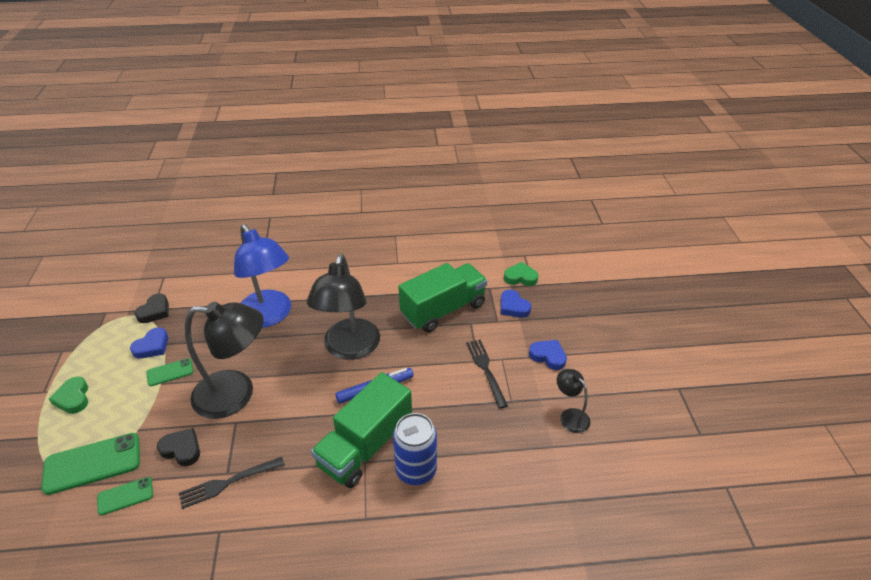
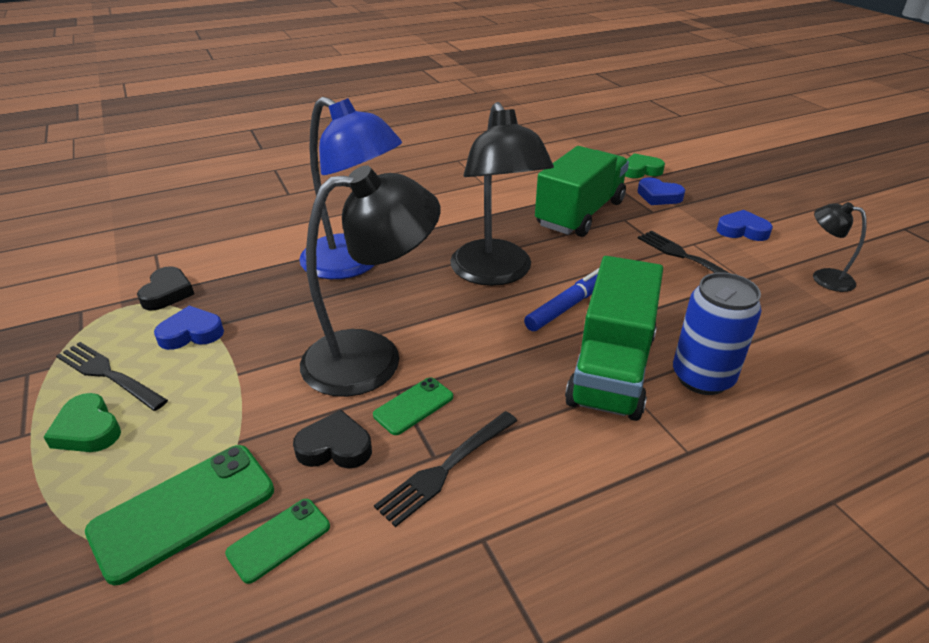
camera: 20 degrees left, 5 degrees down
(98, 364) = (108, 375): none -> black fork
(152, 346) = (191, 333): blue heart -> blue heart turned 120 degrees counterclockwise
(170, 372) = (244, 357): green phone -> green phone (413, 406)

